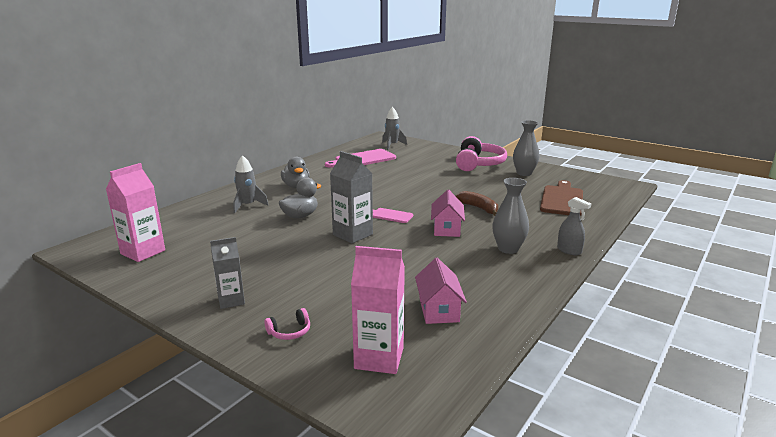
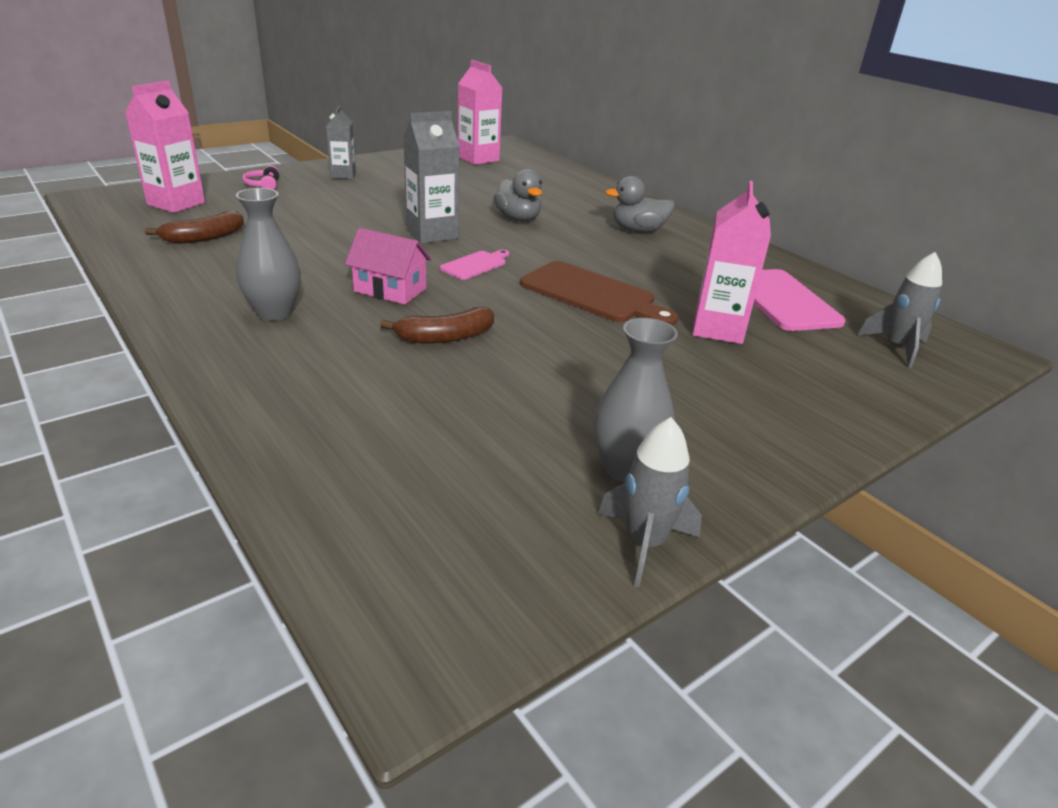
camera: 105 degrees right, 10 degrees up
(248, 205) = (574, 200): grey rocket -> grey rocket (644, 543)
(408, 167) = (718, 329): none -> pink carton
(439, 310) = (204, 237): pink house -> brown banana
(478, 164) = (727, 422): pink headphones -> none
(562, 199) = (410, 451): brown cutting board -> brown cutting board (592, 294)
(569, 250) = (203, 358): grey spray bottle -> none

